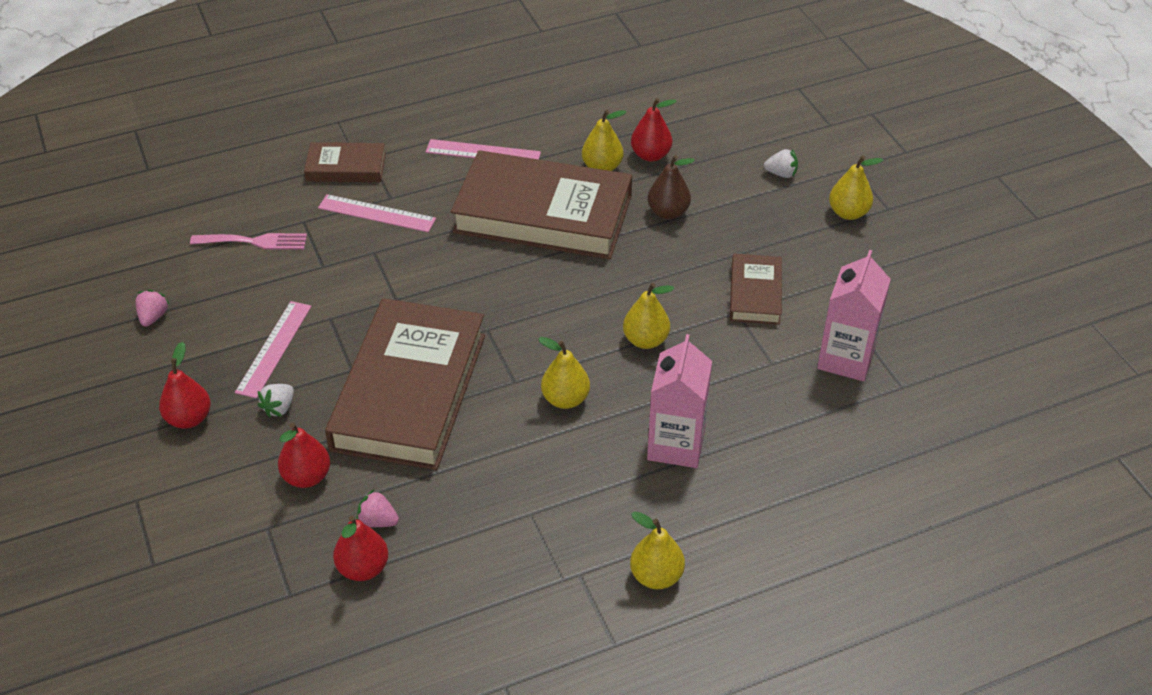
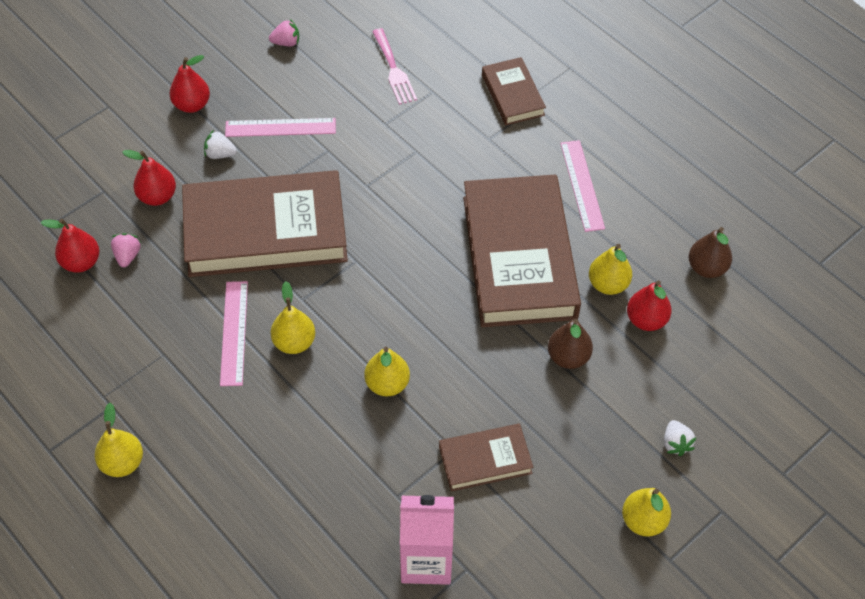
camera: 70 degrees right, 10 degrees up
(376, 213) = (464, 137): pink ruler -> pink ruler (234, 333)
(614, 106) = (707, 268): none -> brown pear
(676, 445) = (269, 441): pink carton -> none

